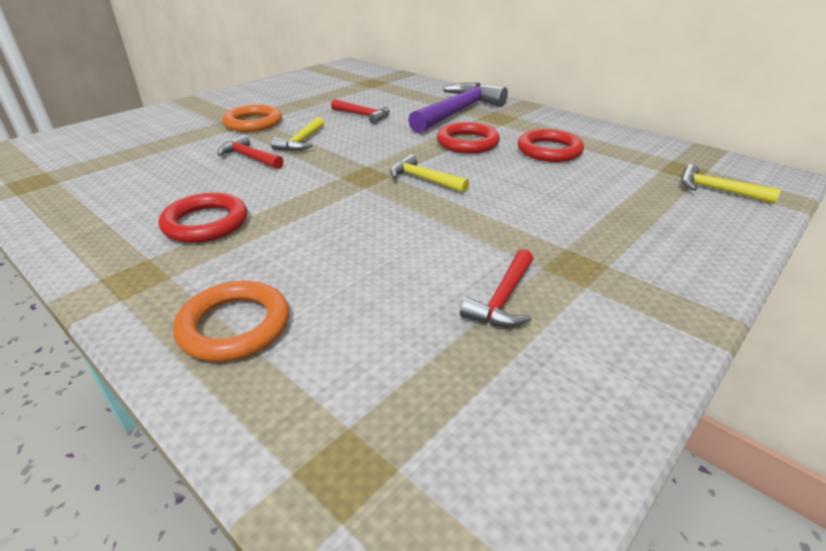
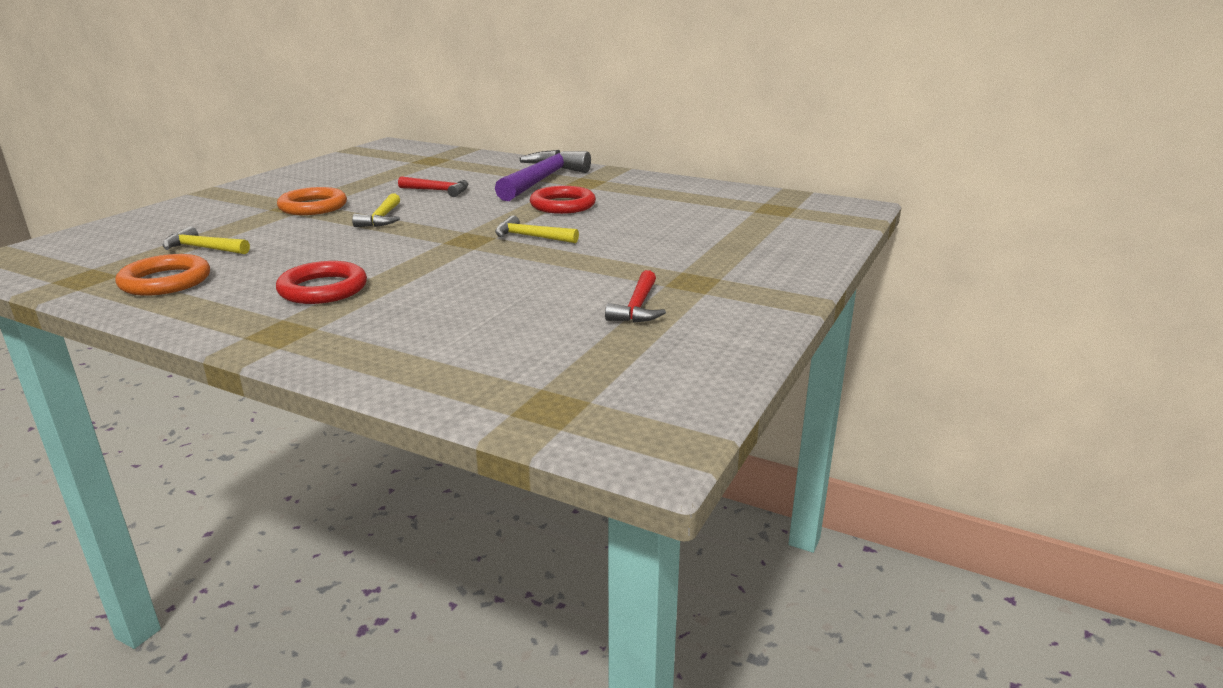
camera: 15 degrees left, 10 degrees down
(234, 326) = (406, 349): orange ring -> orange ring (165, 281)
(250, 157) = (332, 236): red hammer -> none
(549, 150) = (647, 205): red ring -> none
(717, 190) = (805, 221): yellow hammer -> yellow hammer (204, 248)

